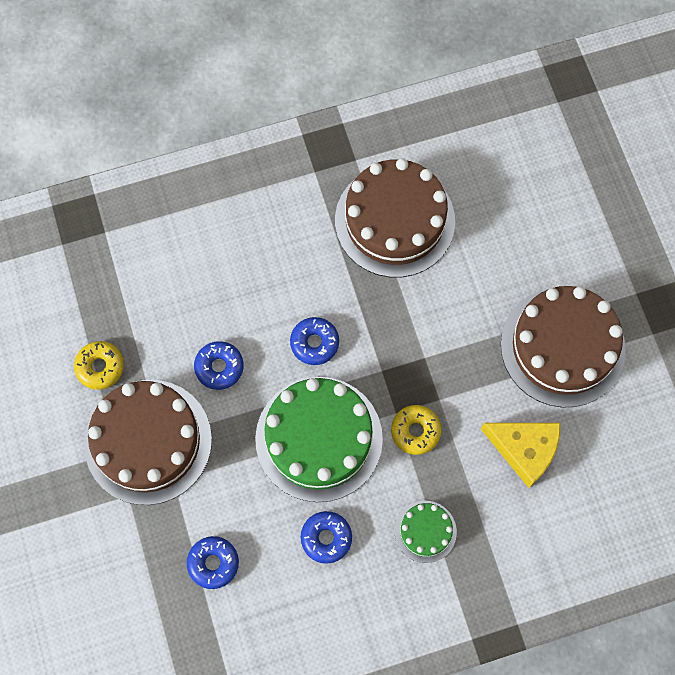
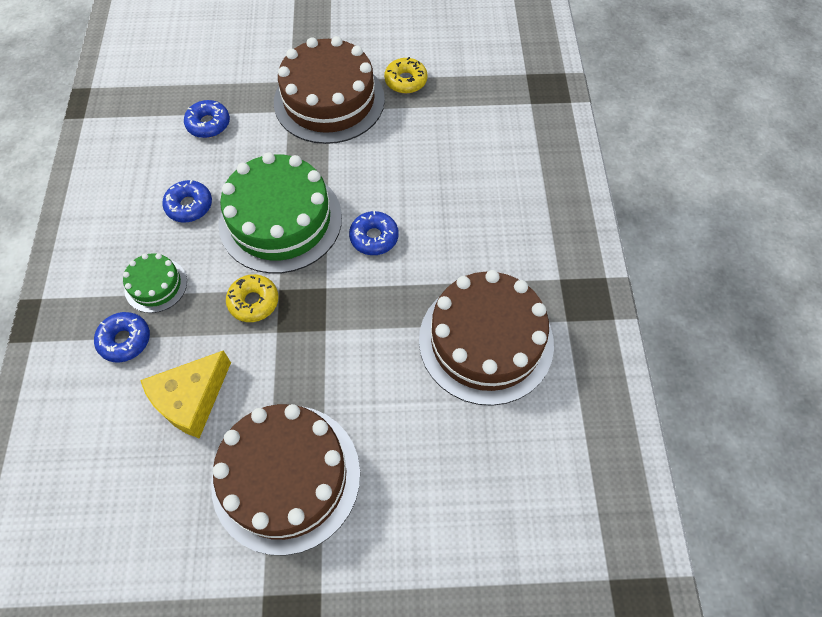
camera: 105 degrees right, 10 degrees down
(219, 367) = (376, 160): blue donut -> blue donut (125, 340)

